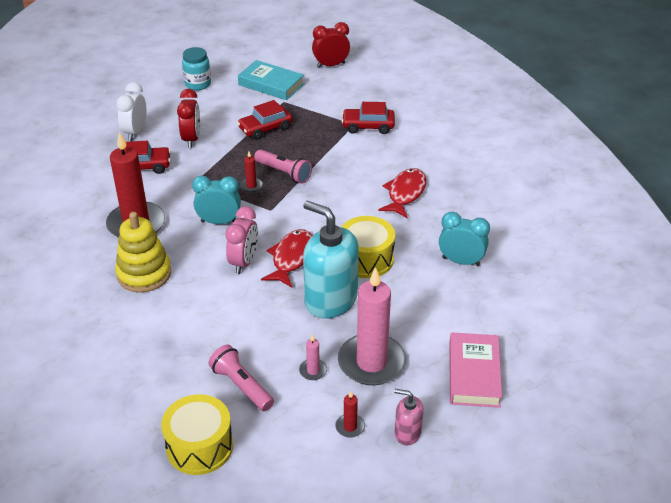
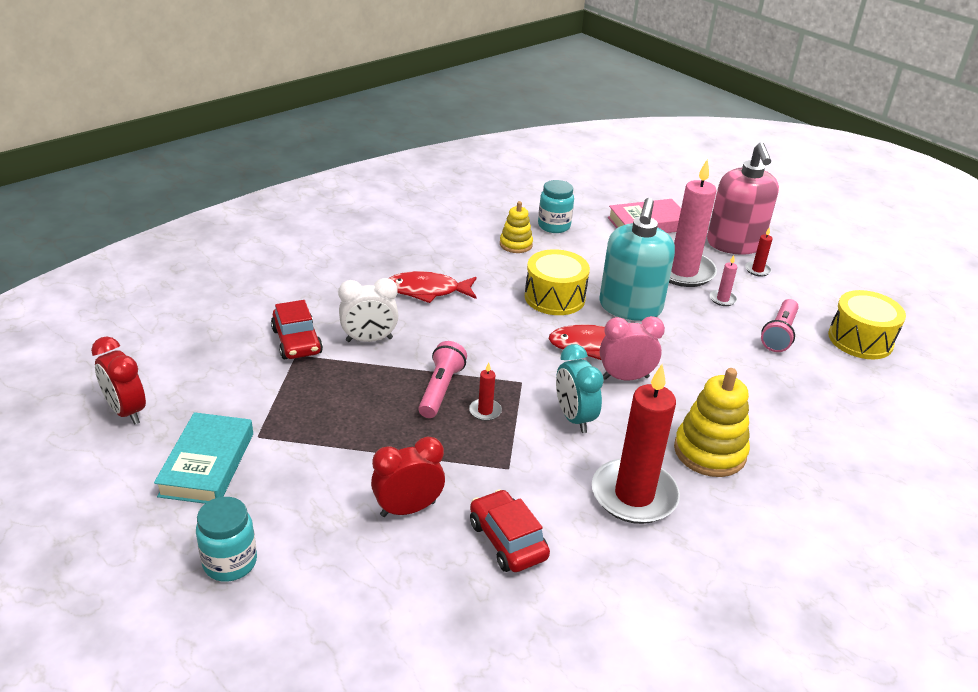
camera: 115 degrees left, 5 degrees down
(135, 132) = (421, 591): white clock -> white clock (369, 340)
(265, 128) = (342, 435): red car -> none
(407, 433) = (734, 244): pink soap dispenser -> pink soap dispenser, size x2.09
(461, 261) = (516, 244): turquoise clock -> yellow stacking toy
(488, 298) = (554, 226): none -> turquoise jar

